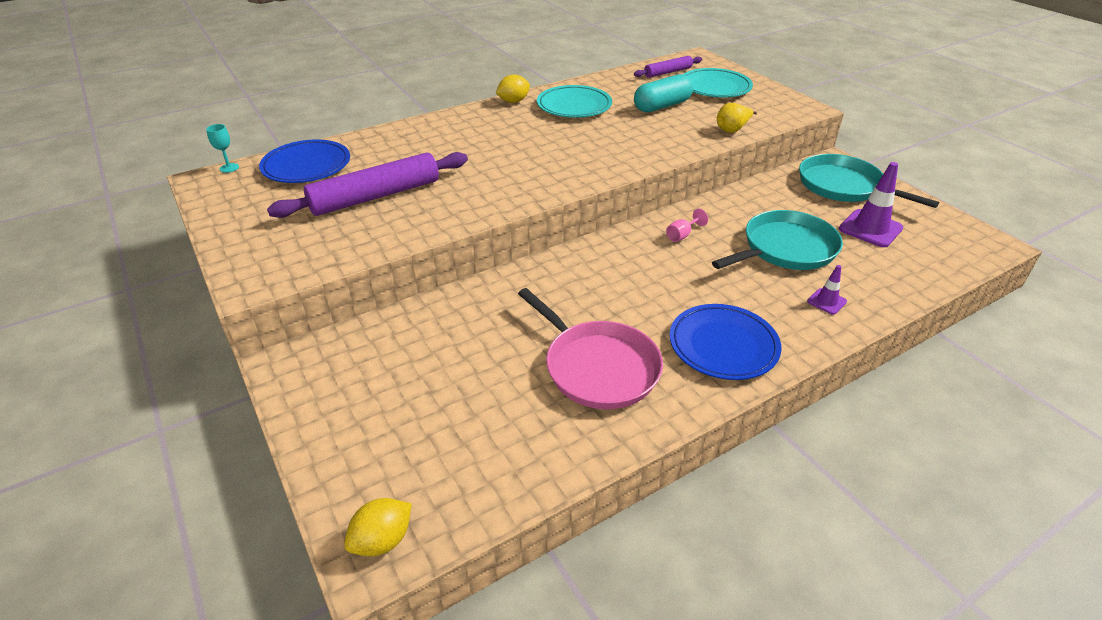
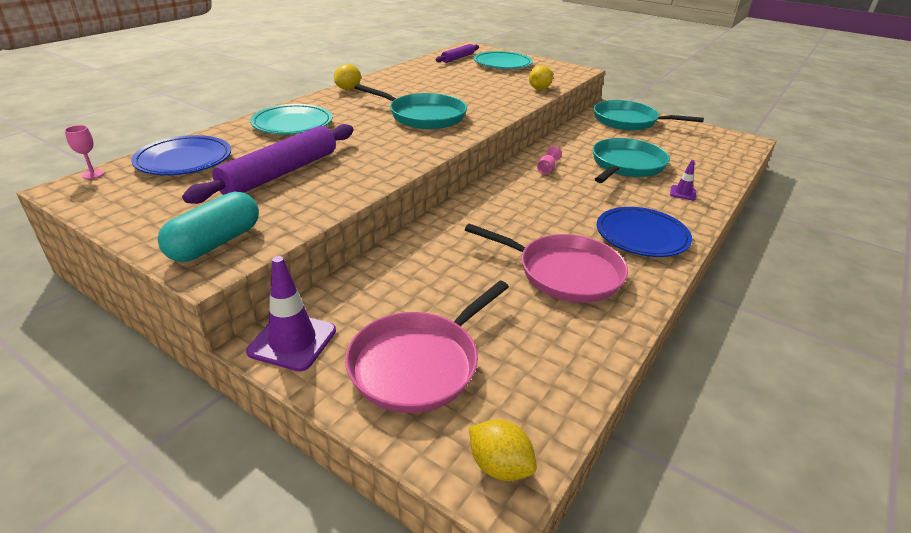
camera: 25 degrees left, 5 degrees down
(229, 168) = (93, 174): turquoise goblet -> pink goblet
(382, 540) = (499, 466): yellow lemon -> yellow lemon turned 75 degrees counterclockwise
(386, 422) = (418, 364): none -> pink pan
(564, 149) = (424, 116): none -> turquoise pan
(574, 106) = (404, 87): turquoise plate -> turquoise plate (292, 124)
(662, 106) = (474, 79): turquoise capsule -> turquoise capsule (215, 243)
(870, 228) = (668, 143): purple traffic cone -> purple traffic cone (292, 341)

